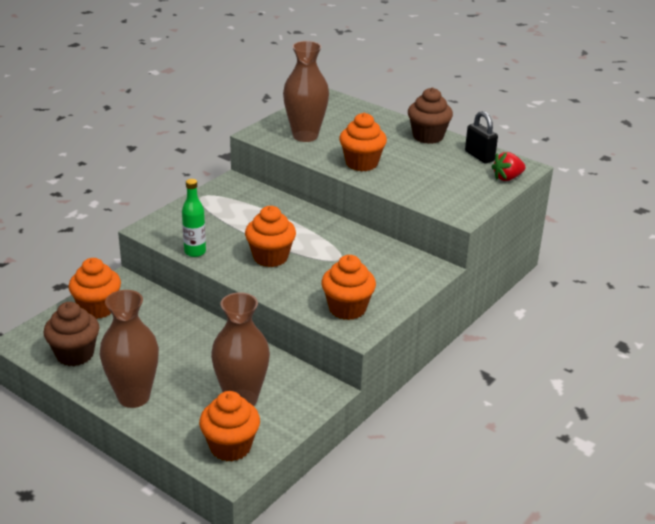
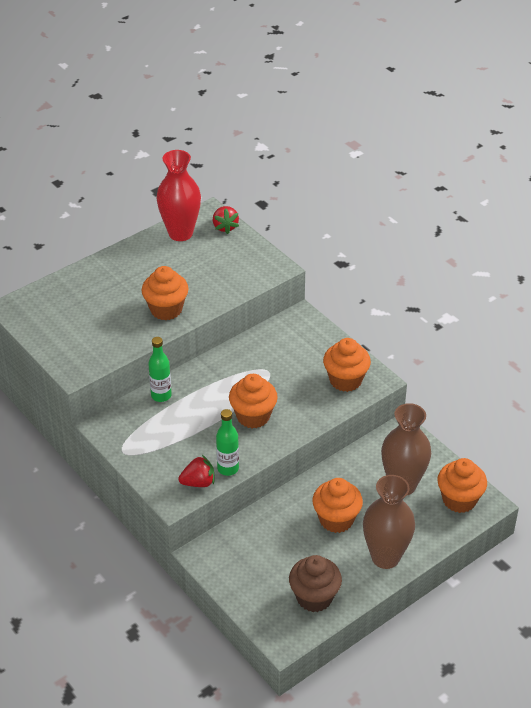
camera: 75 degrees left, 10 degrees up
(97, 308) = (244, 576): orange cupcake -> orange cupcake (336, 519)
(173, 238) = (198, 482): none -> red strawberry
(280, 205) = (161, 395): none -> green bottle
(305, 136) = (94, 338): brown vase -> none
(428, 136) = (130, 256): brown cupcake -> none
(479, 156) = (180, 233): black padlock -> red vase

